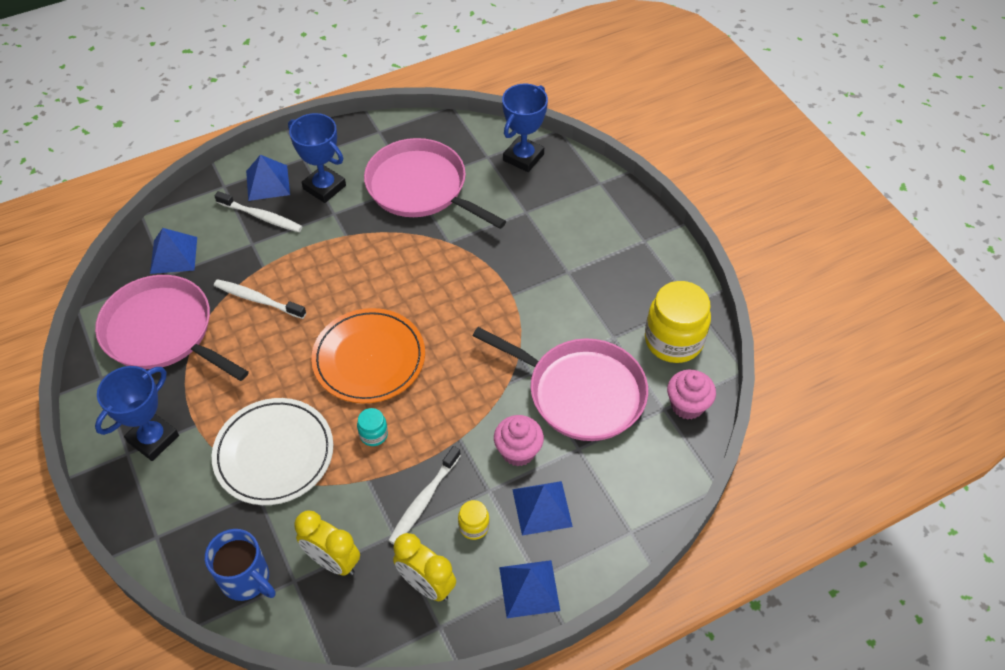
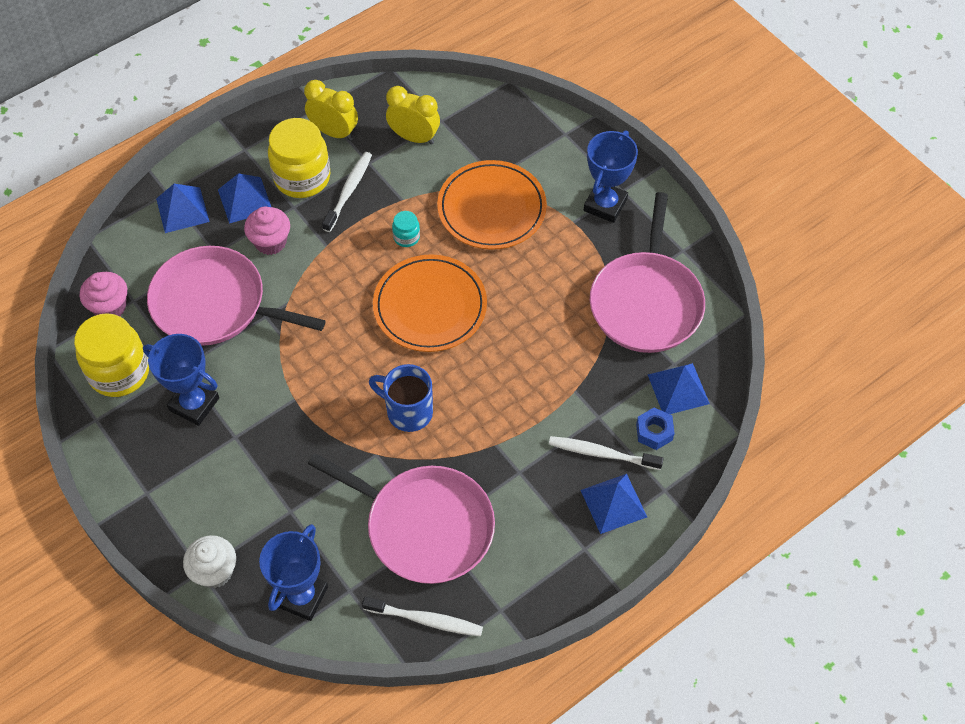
camera: 170 degrees right, 5 degrees up
(162, 332) = (646, 302): pink pan -> pink pan turned 75 degrees clockwise
(211, 226) = (654, 432): none -> blue nut
(247, 579) = (479, 116): blue mug -> blue mug (407, 411)
(258, 300) = (565, 351): white toothbrush -> white toothbrush (425, 619)
(274, 454) = (491, 208): white plate -> orange plate
(324, 187) = (542, 507): blue trophy -> blue trophy (194, 404)
(474, 526) = (302, 177): yellow jar -> yellow jar, size x2.20
(529, 588) = (250, 141): blue pyramid -> blue pyramid (182, 210)
(589, 181) = (215, 571): none -> white cupcake

